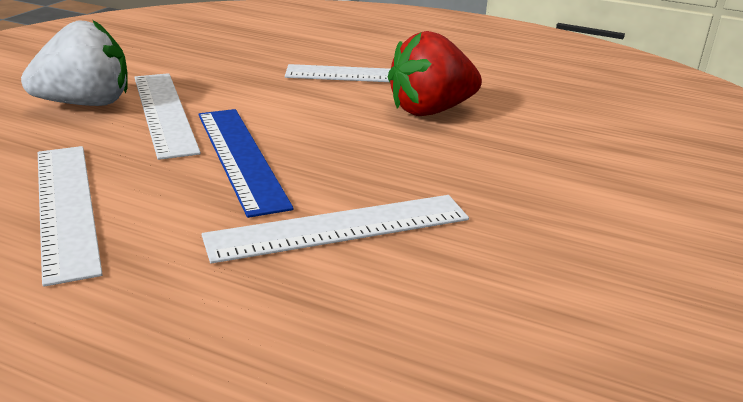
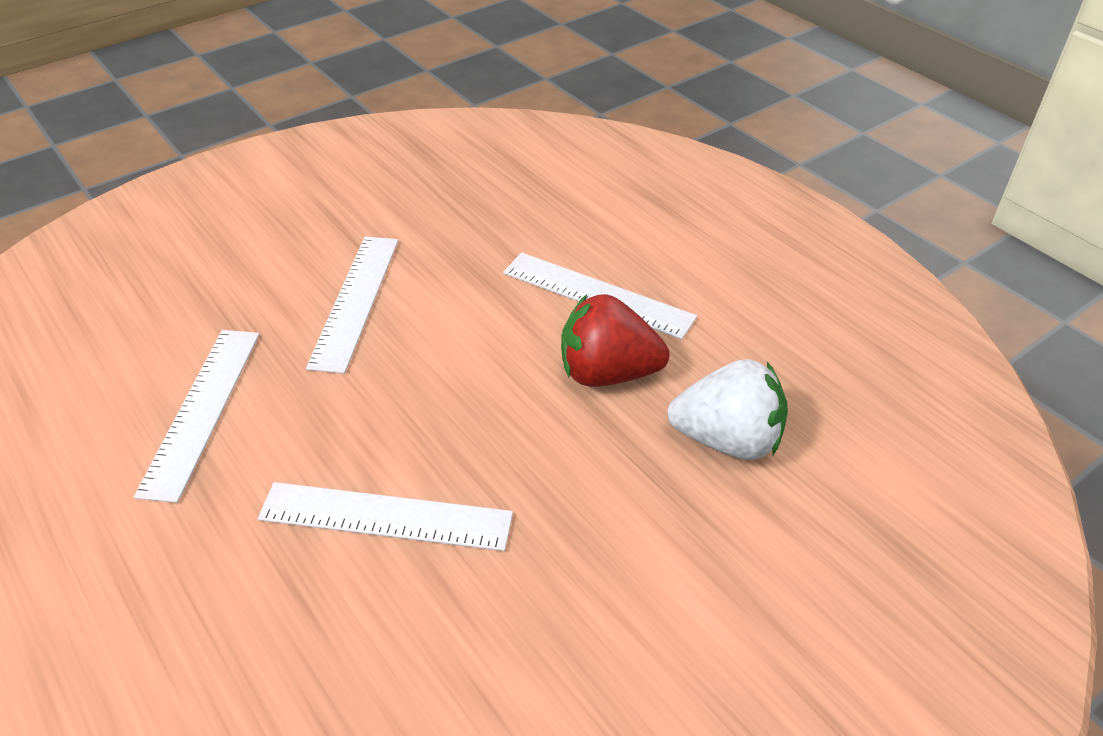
camera: 30 degrees right, 15 degrees up
(86, 104) = (300, 268): white strawberry -> white strawberry (727, 440)
(240, 157) = (374, 389): blue ruler -> none

